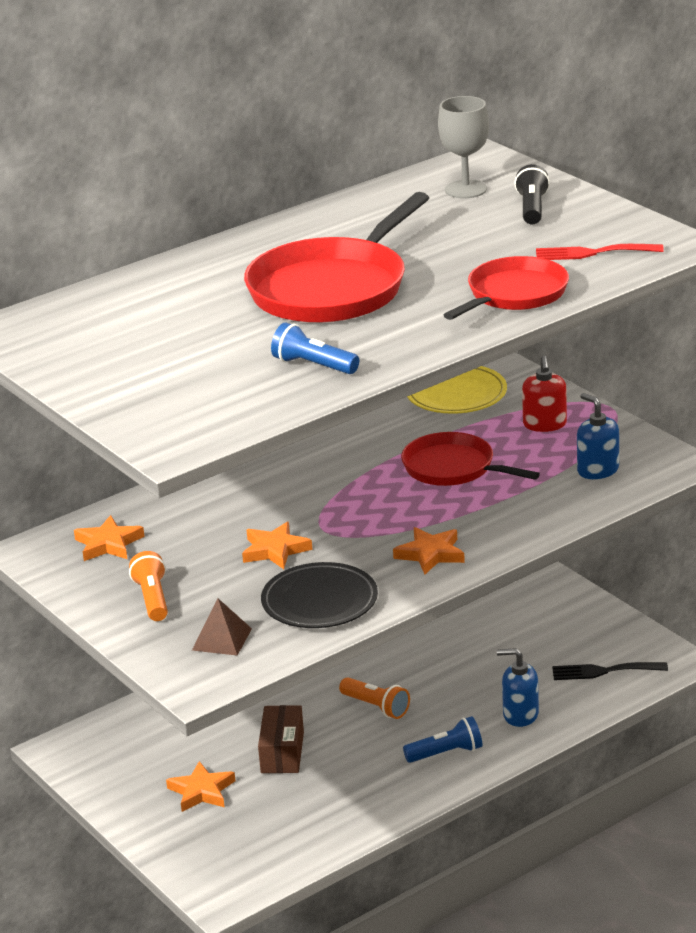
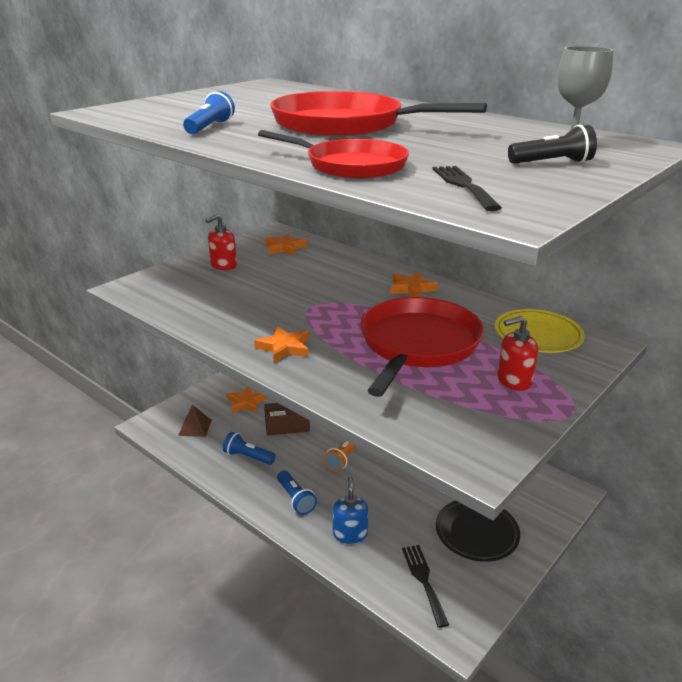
camera: 75 degrees right, 0 degrees up
(152, 599) = (223, 265): orange flashlight -> red soap dispenser
(222, 639) = (175, 289): brown pyramid -> brown pyramid (195, 427)
(275, 550) = (283, 293): orange star -> orange star (411, 288)
(319, 602) = (218, 314): black plate -> black plate (476, 532)
(343, 792) = (248, 457): none -> blue flashlight
(453, 468) = (418, 344): red pan -> red pan, size x1.61
(592, 253) = (463, 185): red fork -> black fork
(597, 470) = (445, 416): blue soap dispenser -> none

